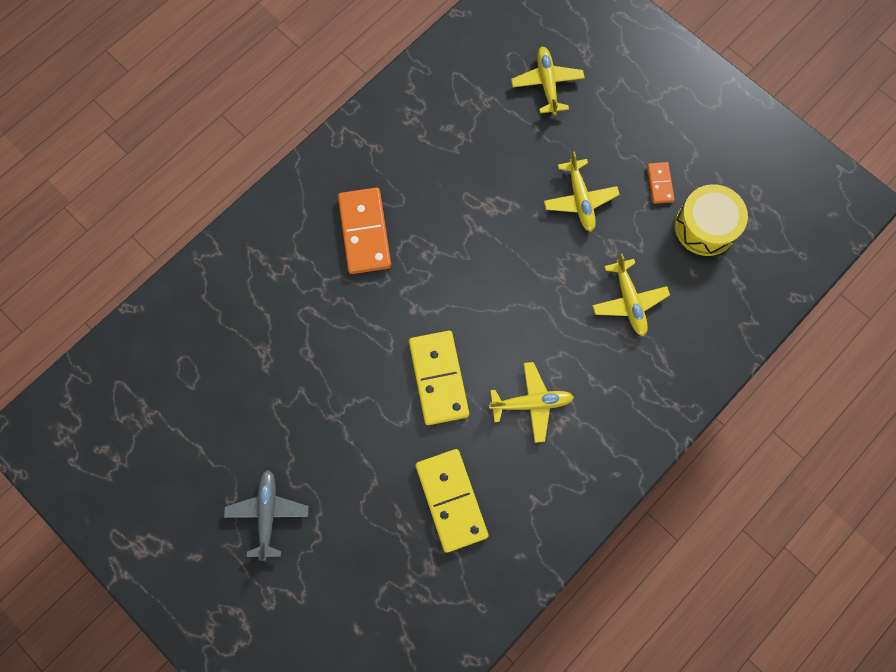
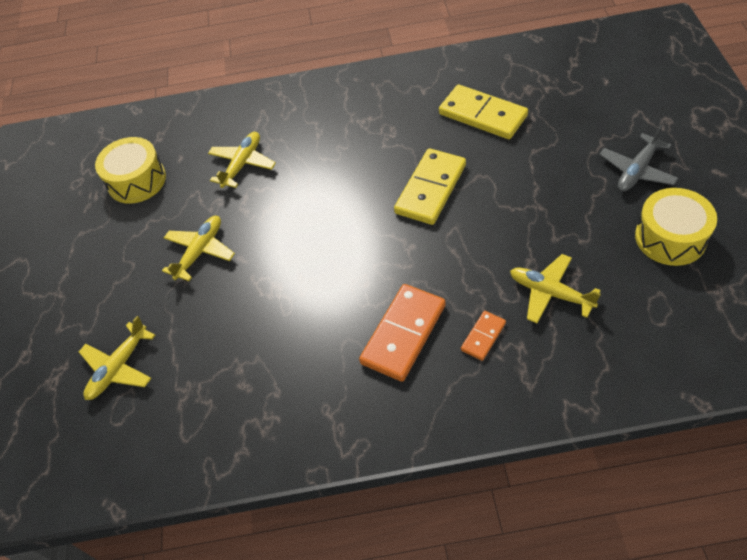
camera: 135 degrees left, 20 degrees down
(206, 449) = (670, 238): none -> yellow drum
(451, 500) = (482, 115): yellow domino -> yellow domino turned 75 degrees counterclockwise
(531, 403) = (374, 140): yellow plane -> yellow plane (550, 293)
(660, 184) = (130, 227): orange domino -> orange domino (483, 336)

